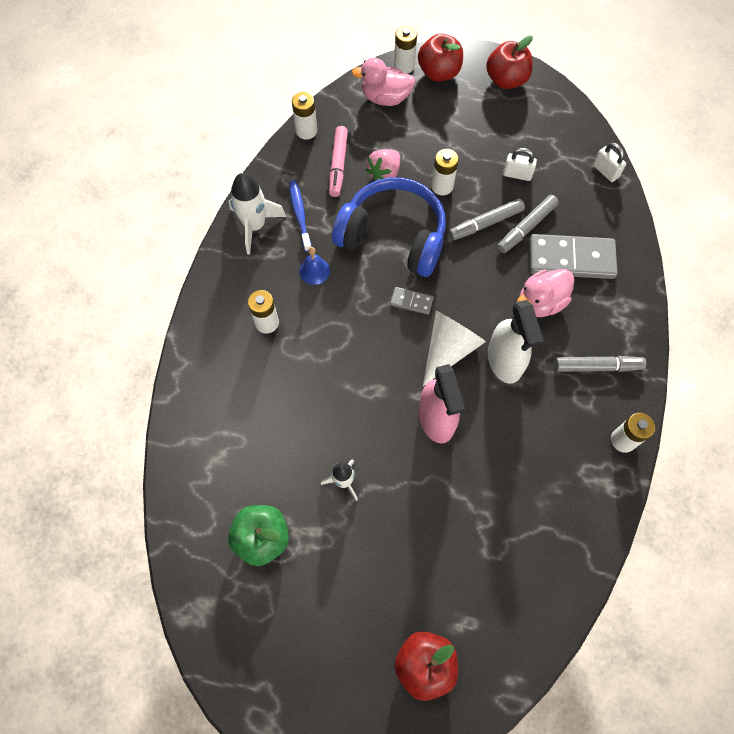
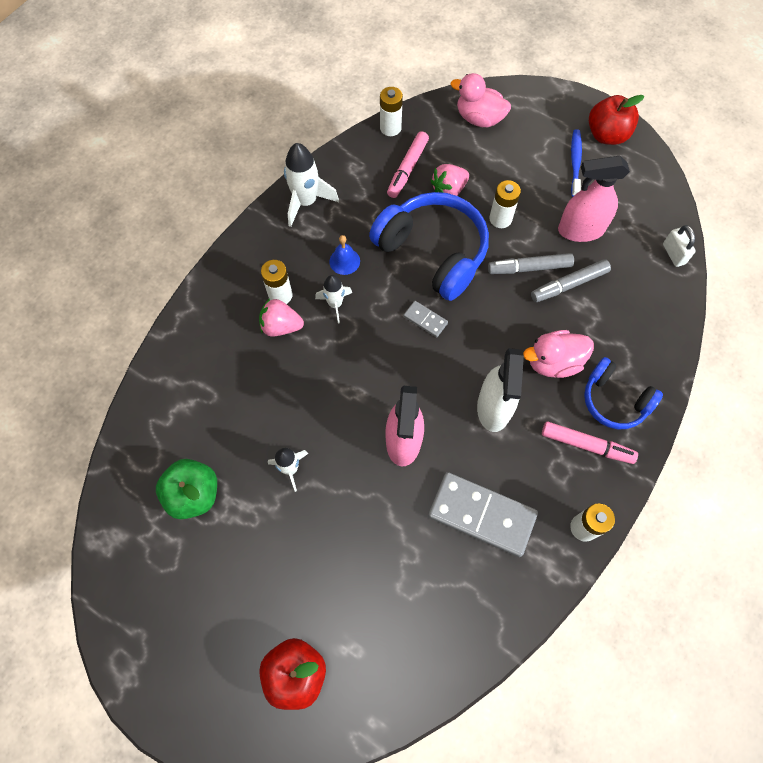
camera: 20 degrees right, 0 degrees up
(279, 352) = (281, 326): none -> pink strawberry
(300, 215) = (352, 204): blue toothbrush -> blue toothbrush (575, 162)
(322, 314) = (335, 304): none -> white rocket
(404, 66) = (509, 93): white battery -> none
(439, 72) = (541, 109): red apple -> none
(449, 349) = (443, 377): white cone -> none
(517, 174) = (580, 230): white padlock -> pink spray bottle
(571, 259) = (602, 329): grey domino -> grey domino (482, 514)
(597, 366) = (586, 445): grey marker -> pink marker
(605, 319) = (614, 400): none -> blue headphones

